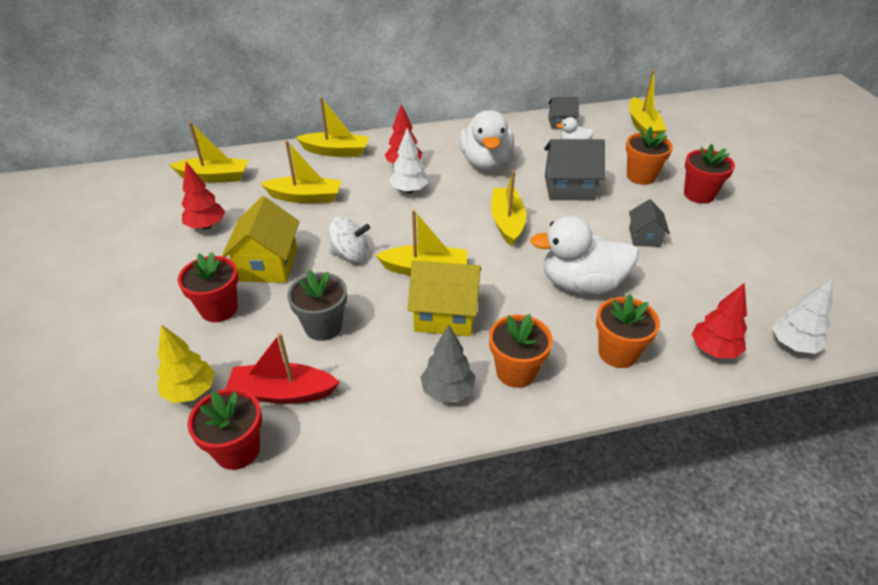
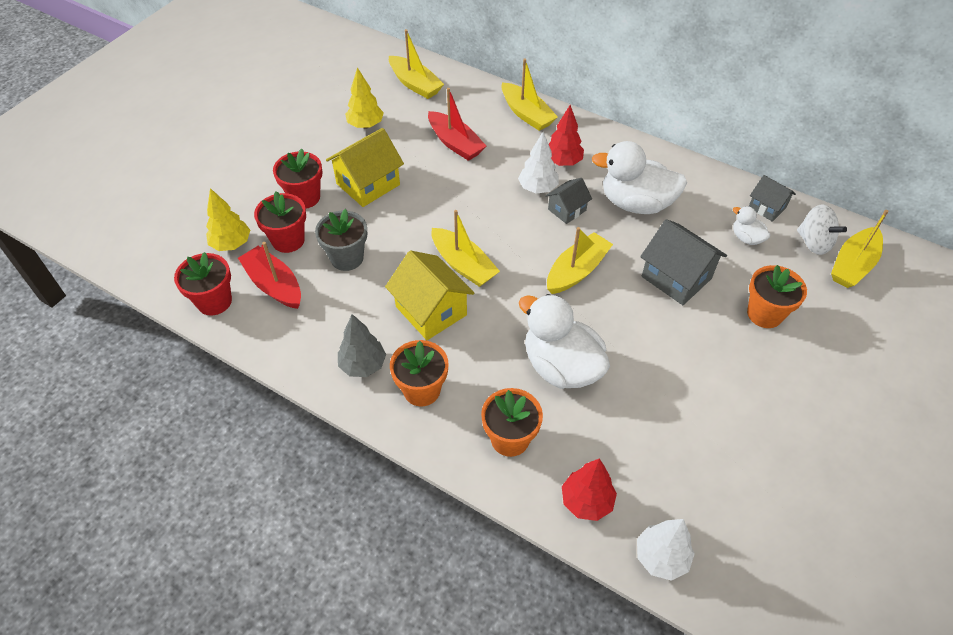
camera: 45 degrees right, 10 degrees up
(206, 226) = (365, 125): red tree -> yellow tree
(305, 197) = (455, 143): yellow boat -> red boat
(350, 254) = (428, 215): white spinning top -> white spinning top (814, 242)
(486, 162) = (636, 203): white duck -> white duck turned 60 degrees clockwise
(644, 237) = (676, 370): grey house -> grey house (567, 210)
(699, 194) = (796, 372): red flower pot -> red flower pot (288, 240)

